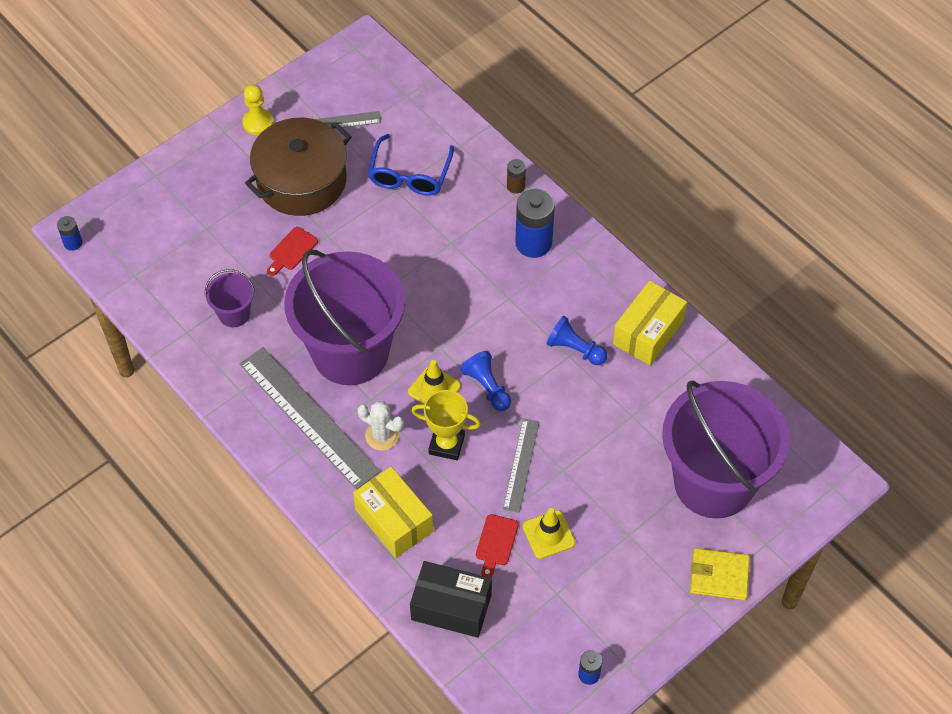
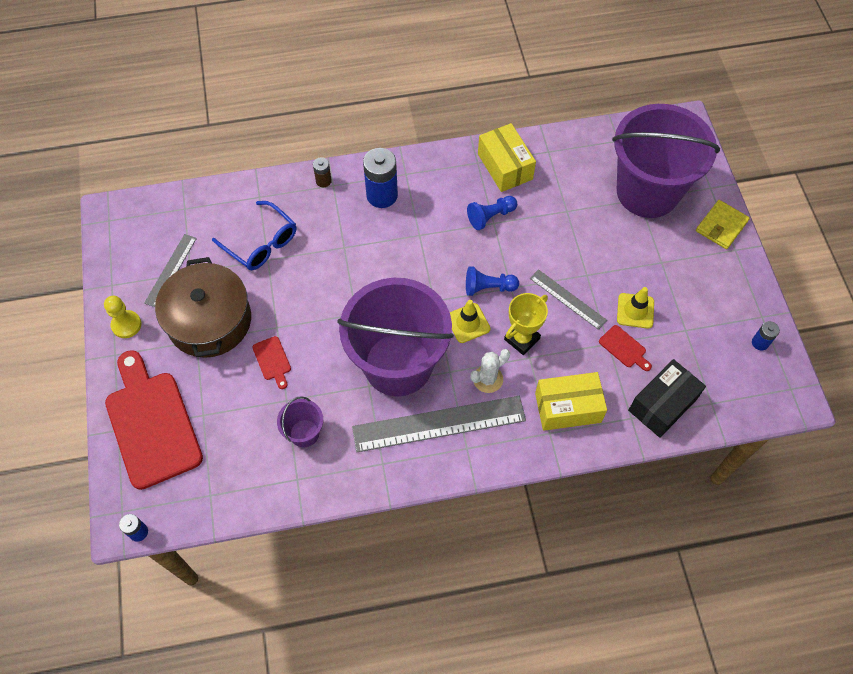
camera: 60 degrees left, 5 degrees up
(175, 196) = (151, 423): none -> red cutting board

